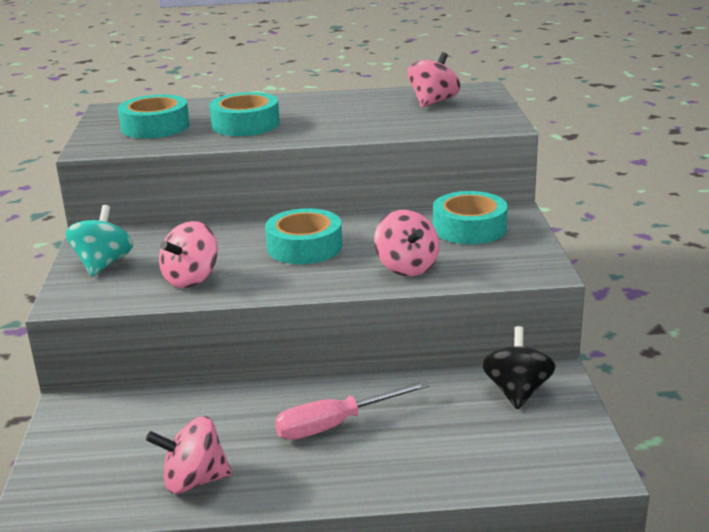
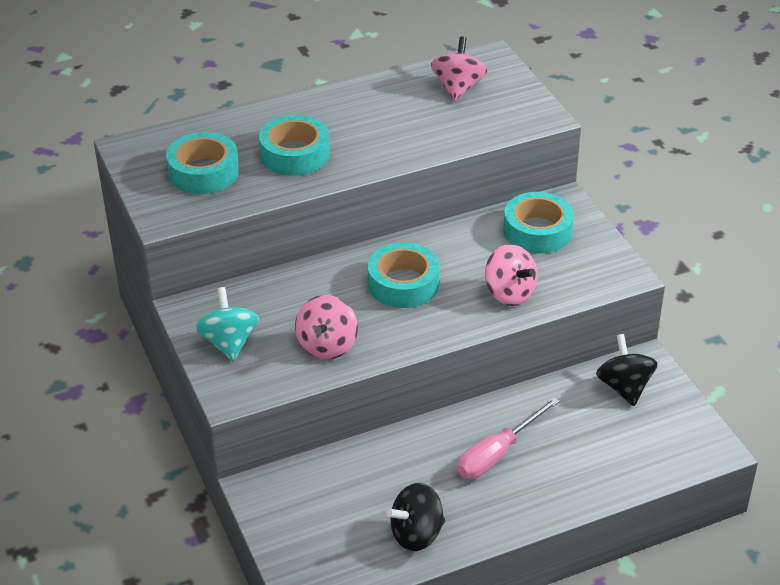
camera: 20 degrees left, 15 degrees up
(194, 481) = (417, 534): pink spinning top -> black spinning top

